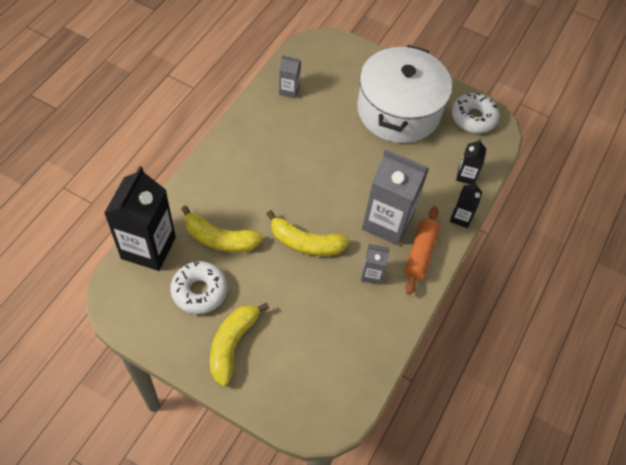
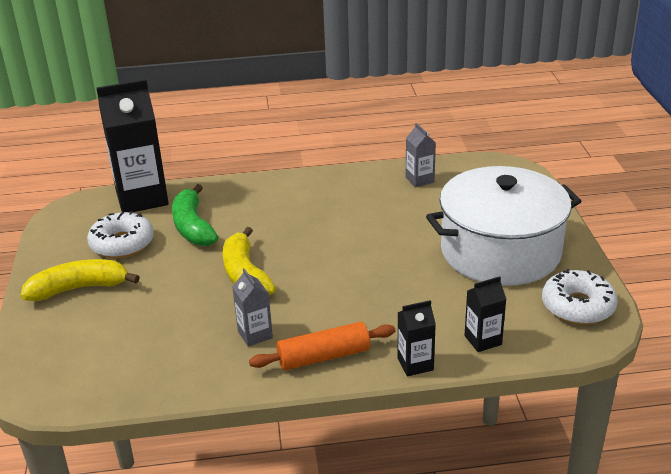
camera: 60 degrees right, 25 degrees down
(220, 239) = (193, 227): yellow banana -> green banana
(387, 222) = (337, 313): grey carton -> none

